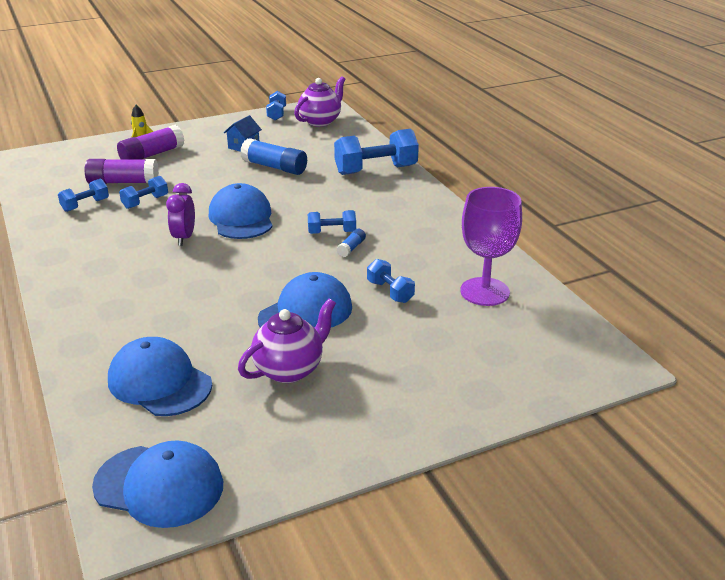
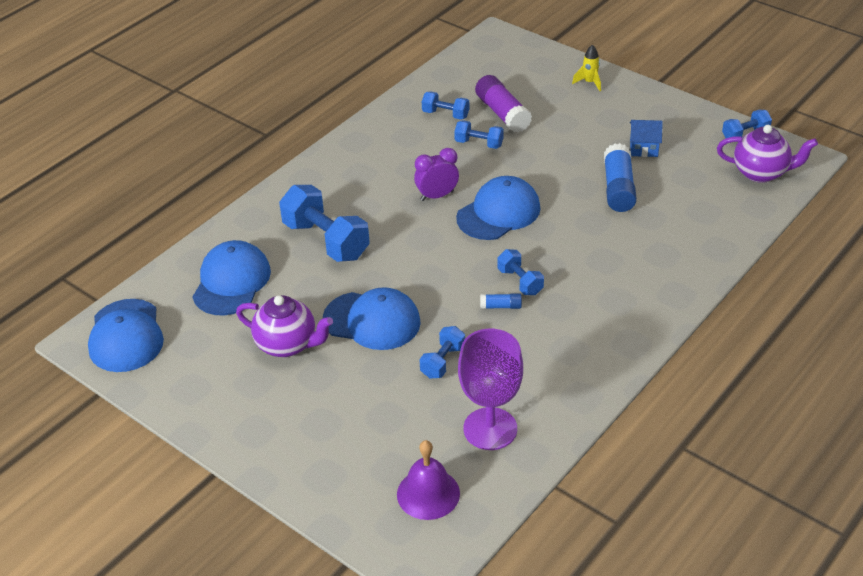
camera: 65 degrees right, 10 degrees up
(152, 155) = (569, 102): purple glue stick -> none
(376, 170) = (680, 261): blue dumbbell -> blue dumbbell (326, 240)
(537, 341) = (428, 493): none -> purple bell

